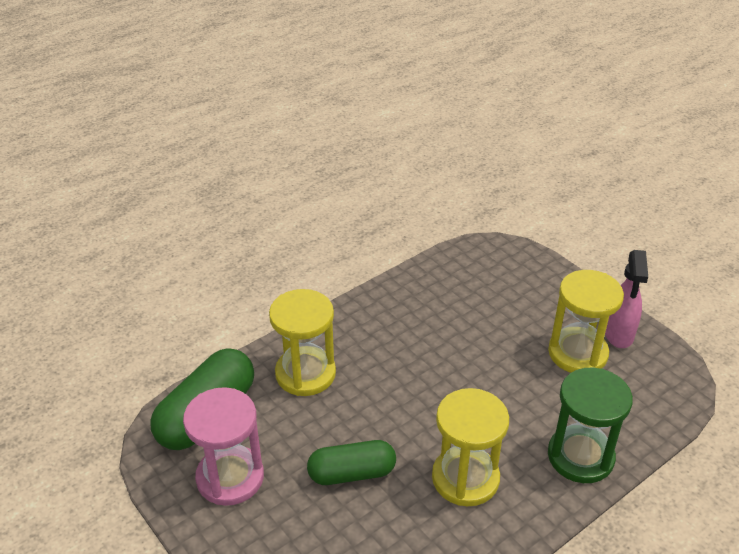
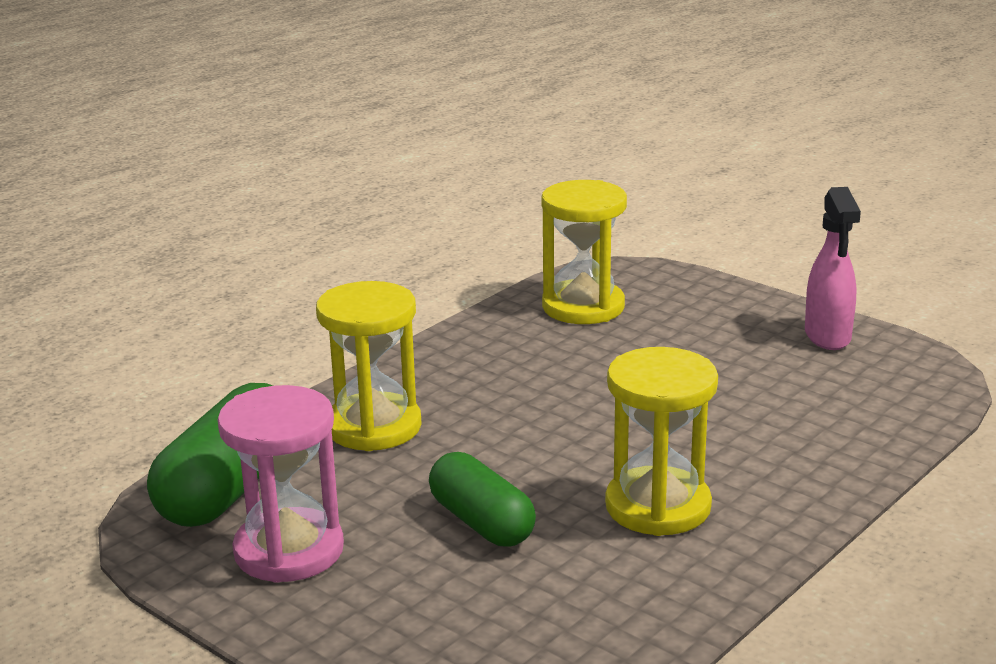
camera: 10 degrees left, 15 degrees down
(352, 473) = (481, 522): green capsule -> green capsule turned 75 degrees clockwise
(577, 353) = (776, 361): yellow hourglass -> yellow hourglass (583, 307)
(580, 456) = (820, 464): green hourglass -> none

